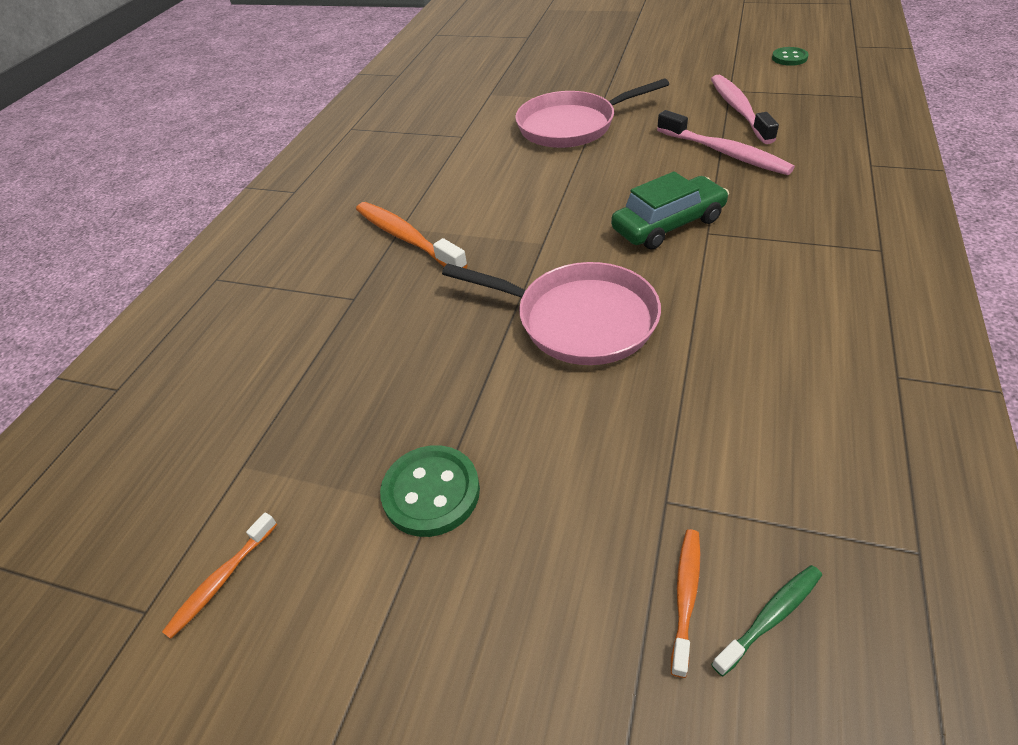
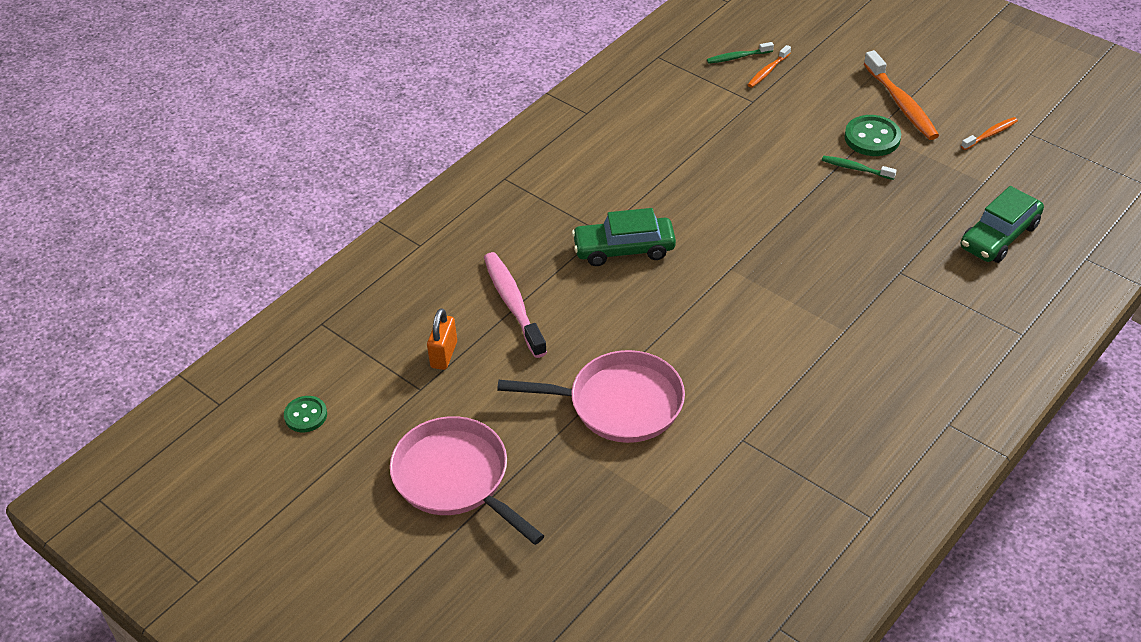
camera: 160 degrees left, 0 degrees up
(228, 382) = (999, 236): none -> green car
(406, 238) = (843, 316): orange toothbrush -> orange toothbrush (901, 104)
(442, 421) = (855, 168): none -> green toothbrush
(578, 320) = (740, 200): pink pan -> pink pan (456, 478)
(738, 109) = (444, 354): pink toothbrush -> orange padlock

